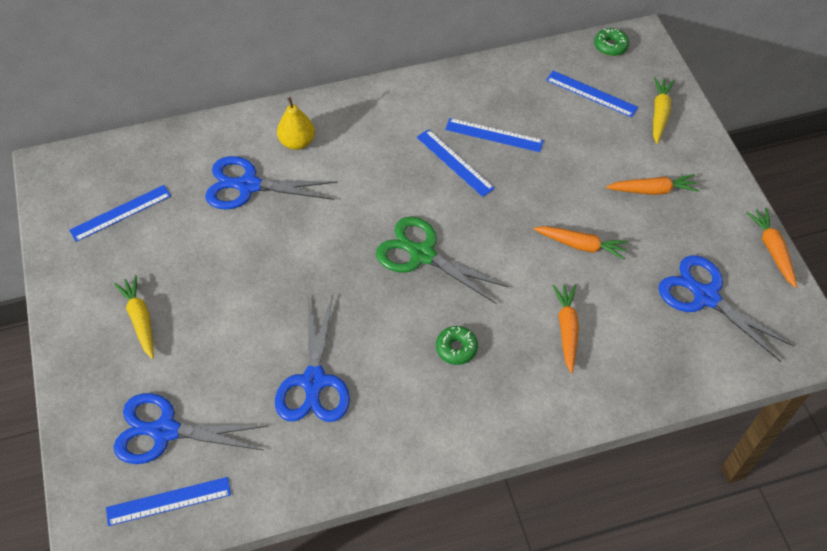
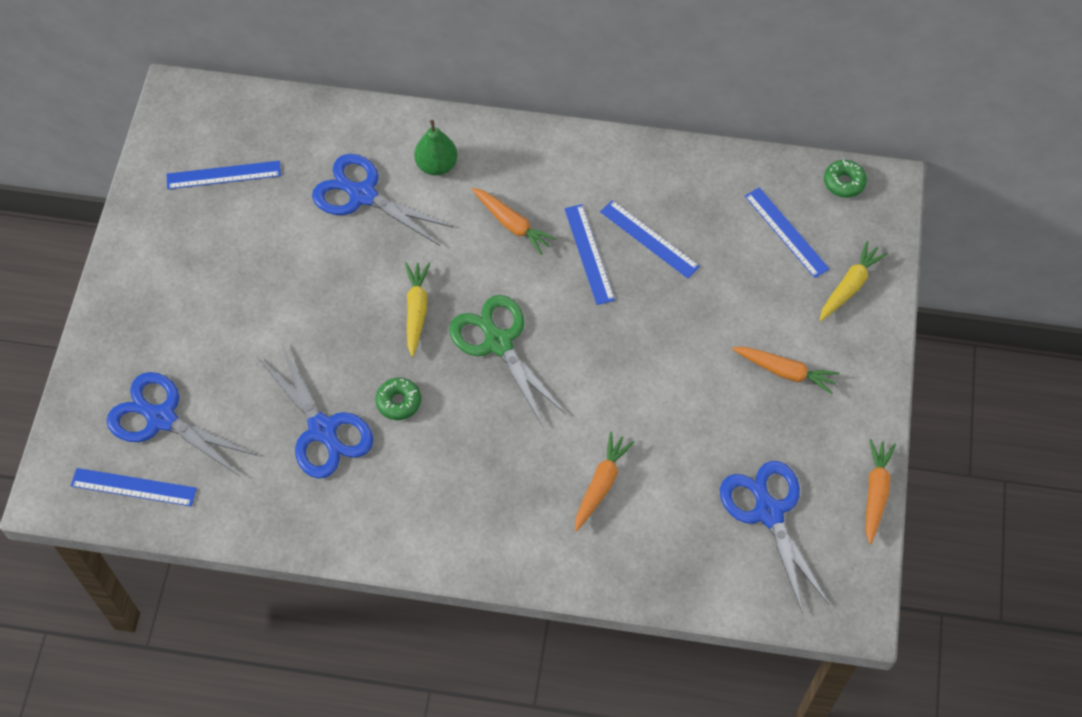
camera: 25 degrees right, 5 degrees up
(140, 319) = (190, 297): yellow carrot -> yellow carrot (416, 310)
(297, 142) = (437, 165): yellow pear -> green pear
(314, 381) = (322, 429): blue scissors -> blue scissors turned 60 degrees counterclockwise
(456, 348) = (478, 456): green donut -> green donut (398, 402)
(581, 245) = (670, 401): orange carrot -> orange carrot (512, 224)

